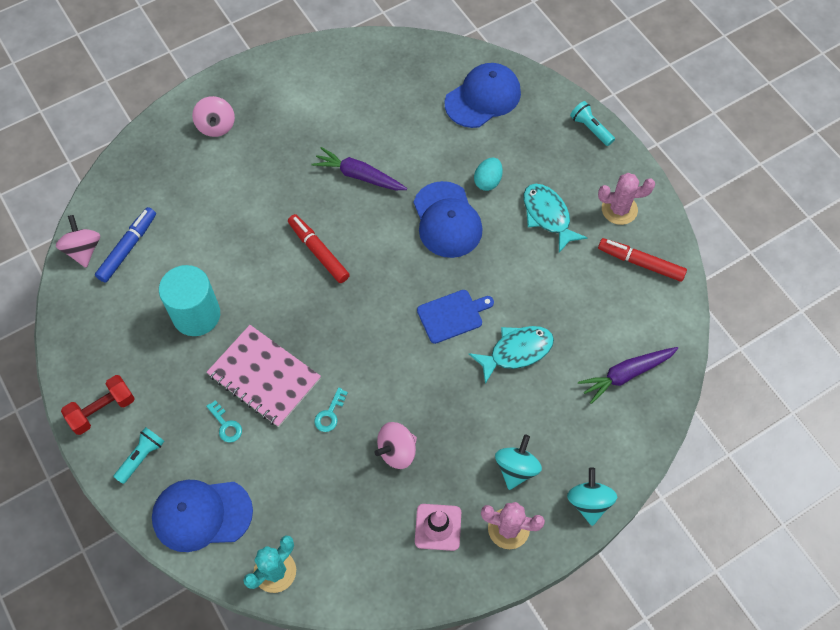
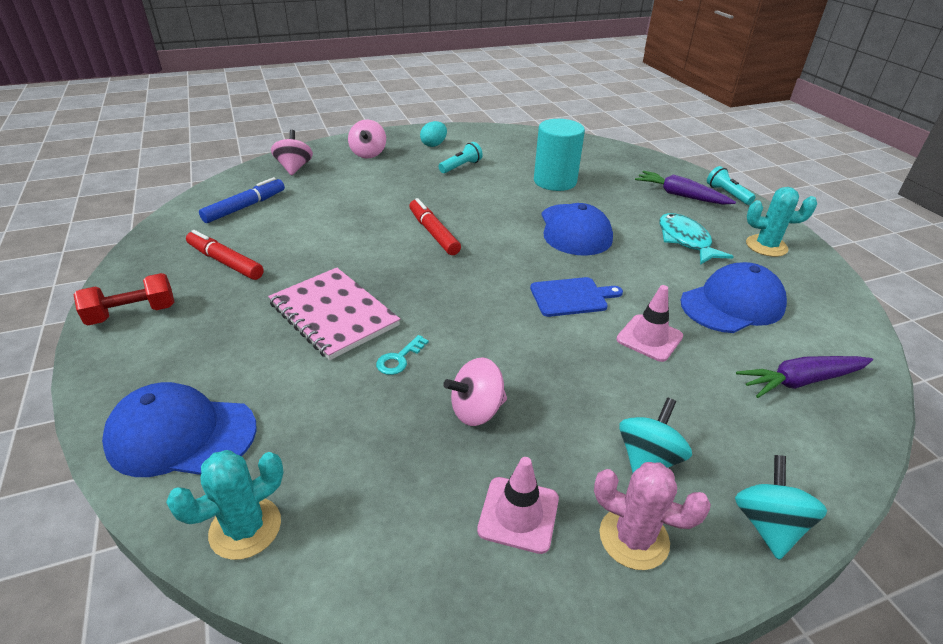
camera: 10 degrees right, 25 degrees down
(83, 250) = (202, 203): pink spinning top -> pink spinning top (294, 168)
(141, 457) = (146, 362): turquoise flashlight -> turquoise flashlight (461, 166)
(196, 315) = (284, 257): turquoise cylinder -> turquoise cylinder (555, 181)
(226, 425) = (266, 349): turquoise key -> none
(359, 176) = (490, 193): purple carrot -> purple carrot (680, 195)
(483, 98) = (619, 166): blue cap -> blue cap (732, 304)
(487, 181) = (620, 212): turquoise egg -> turquoise egg (434, 145)
(516, 351) = (649, 338): turquoise fish -> pink traffic cone
(619, 209) = (766, 246): pink cactus -> turquoise cactus
(640, 263) = (799, 287): red marker -> red marker (225, 262)

